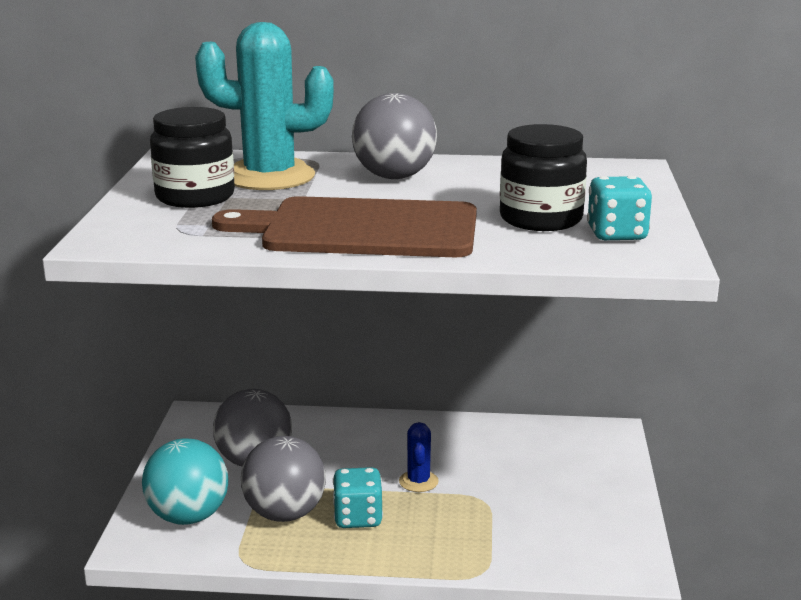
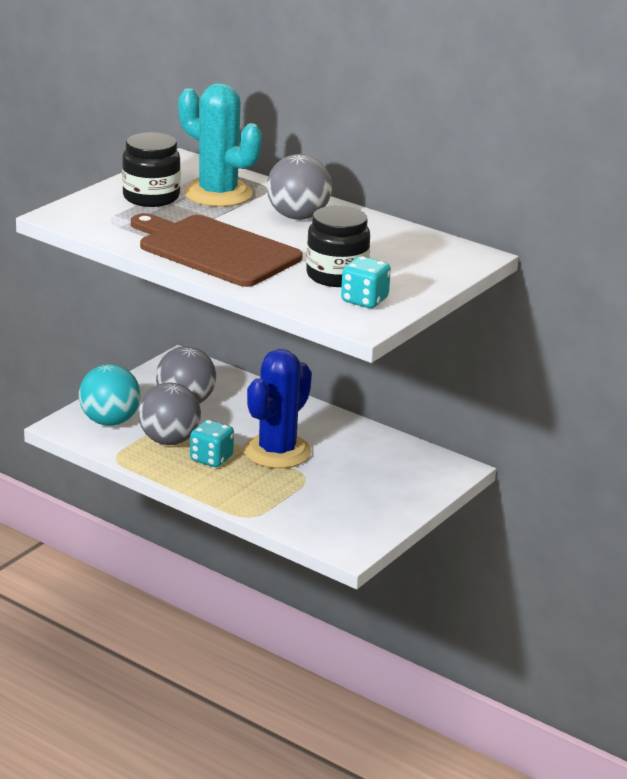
camera: 30 degrees right, 5 degrees up
(418, 481) = (277, 452): blue cactus -> blue cactus, size x2.19

